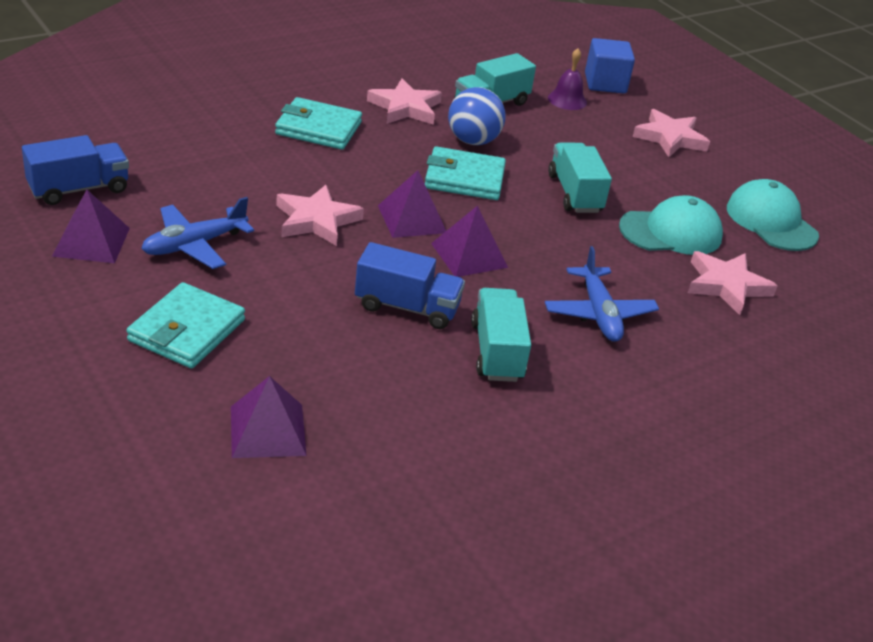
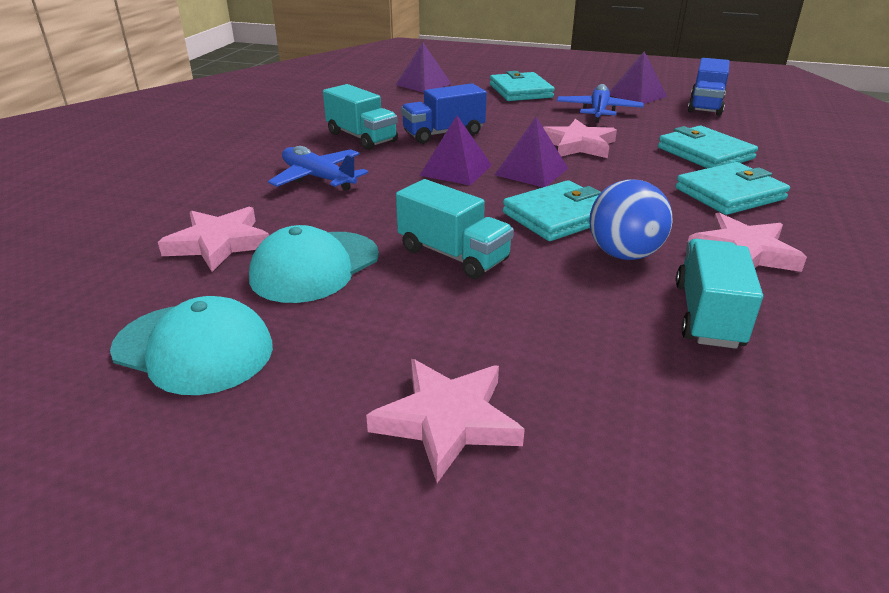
camera: 145 degrees right, 5 degrees down
(242, 156) = (705, 153): none -> turquoise wallet
(567, 100) = (666, 394): purple bell -> none
(605, 83) = (696, 494): blue cube -> none

